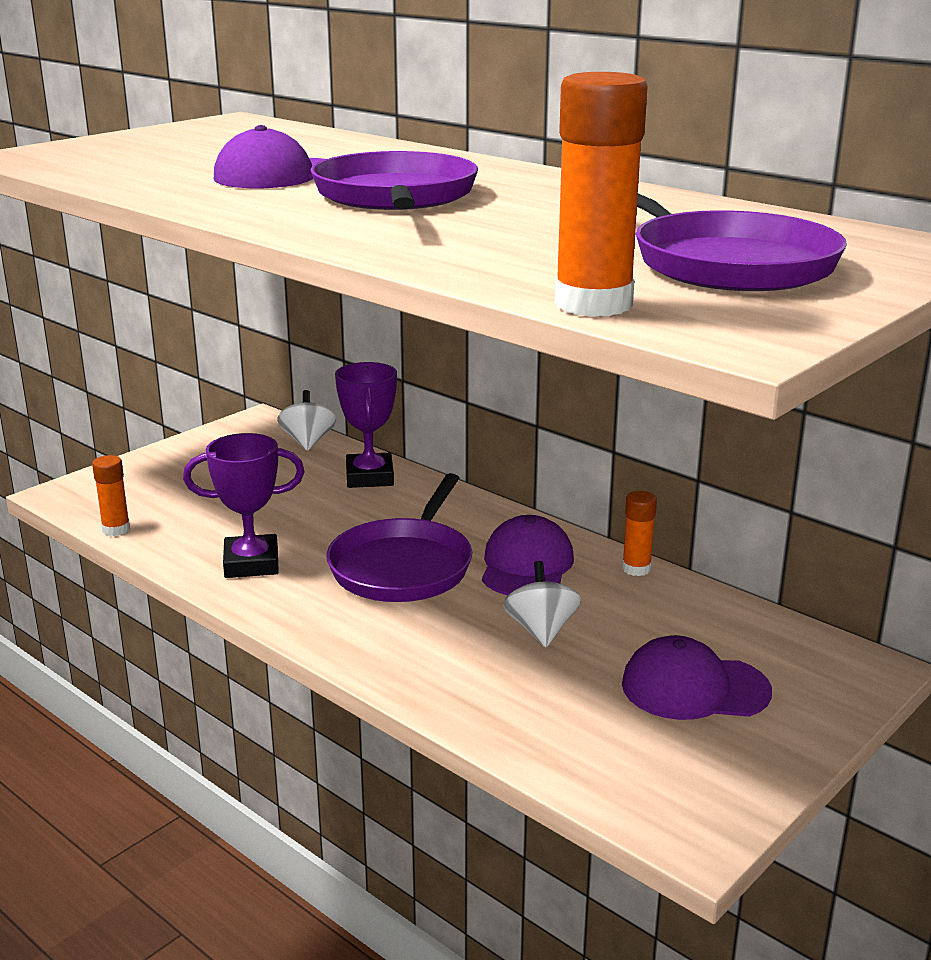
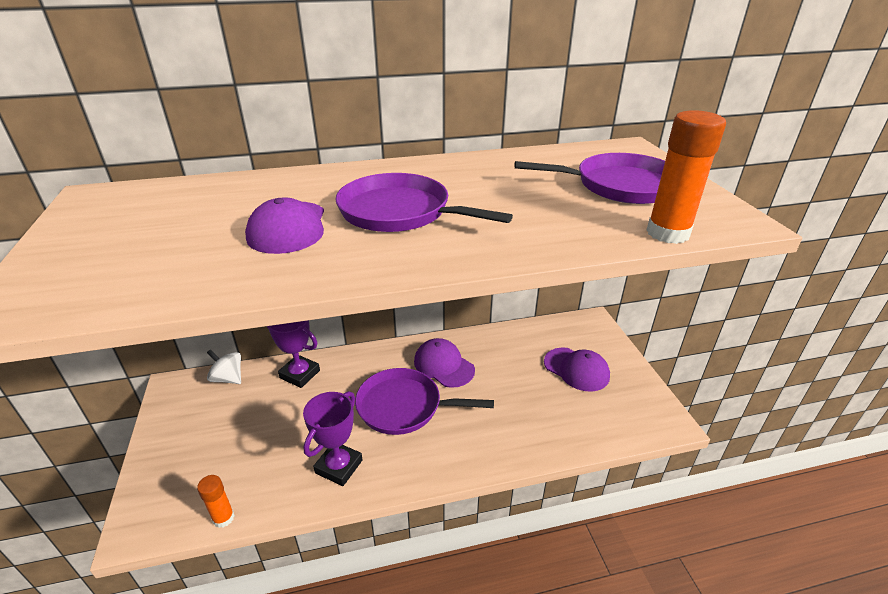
camera: 55 degrees left, 10 degrees up
(403, 566) = (404, 406): purple pan -> purple pan turned 135 degrees clockwise
(541, 630) = (501, 389): white spinning top -> none
(636, 568) = (477, 336): orange glue stick -> none
(694, 688) = (576, 369): purple cap -> purple cap turned 90 degrees counterclockwise

